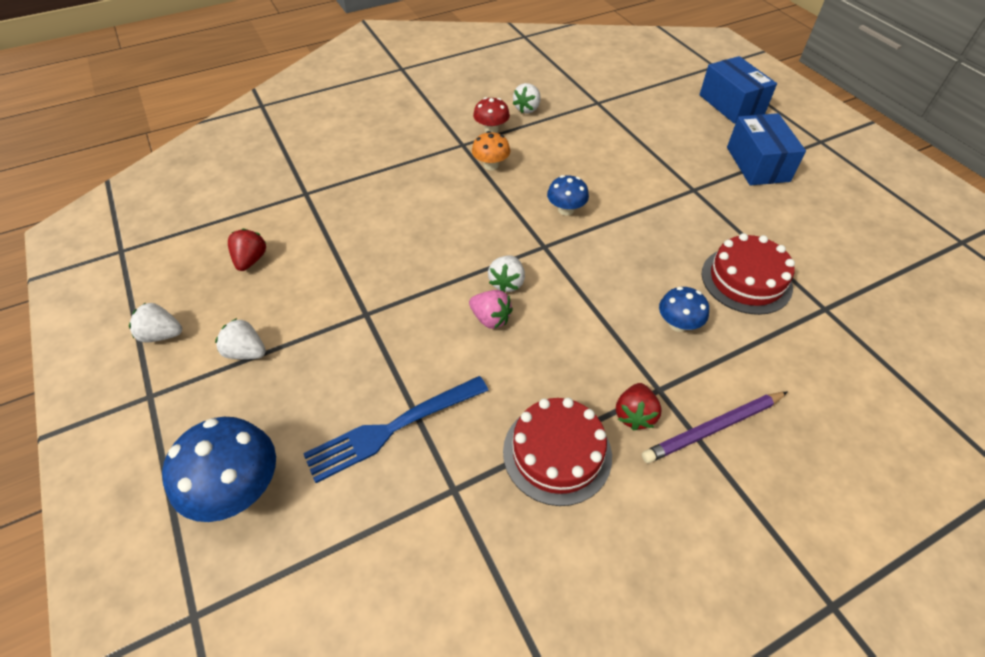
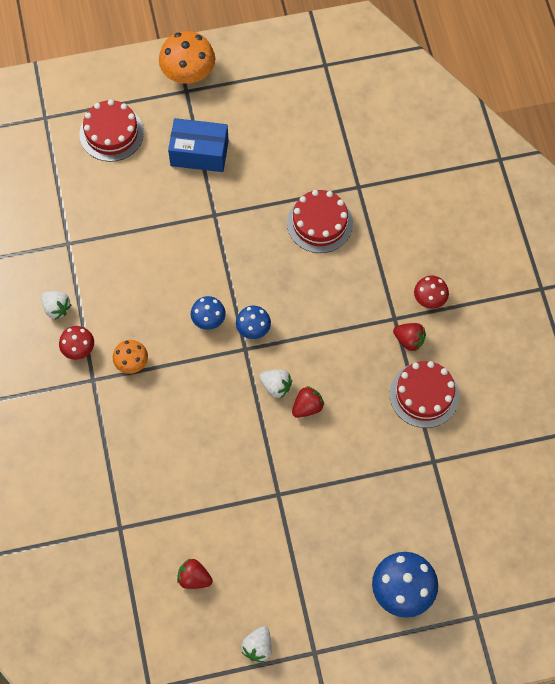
camera: 75 degrees left, 15 degrees up
(246, 352) = (292, 584): white strawberry -> none
(392, 428) = (382, 490): blue fork -> none
(490, 319) = (307, 407): pink strawberry -> red strawberry
(678, 324) = (346, 285): blue mushroom -> blue mushroom (253, 329)
(713, 428) = (429, 299): purple pencil -> red mushroom
(731, 104) = (111, 133): blue box -> red cake
(842, 138) = (188, 73): none -> orange mushroom

